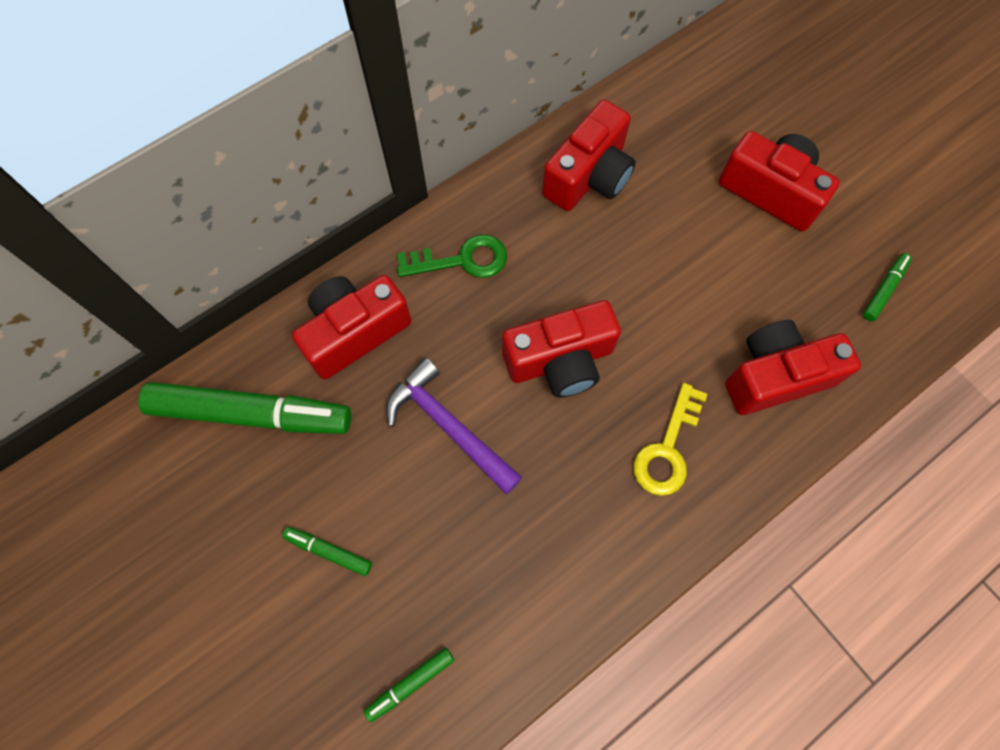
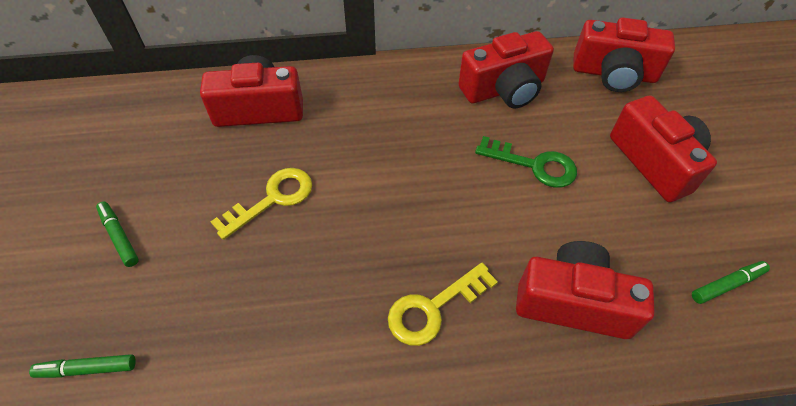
camera: 30 degrees right, 15 degrees down
(251, 414) = (151, 124): green marker -> none
(448, 426) = (272, 199): purple hammer -> yellow key
(462, 260) = (369, 100): green key -> green key (534, 165)
(560, 360) = (391, 197): red camera -> red camera (614, 74)

